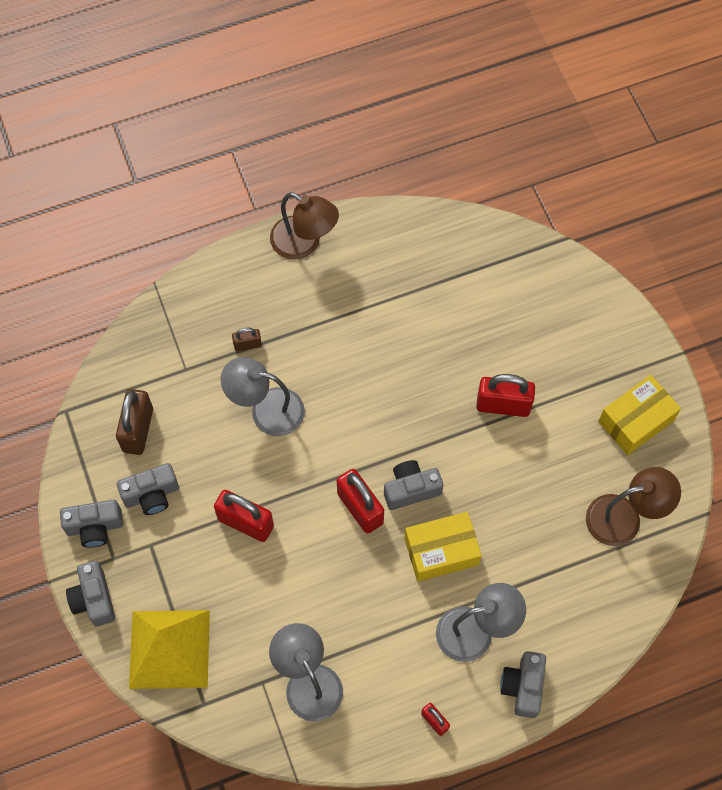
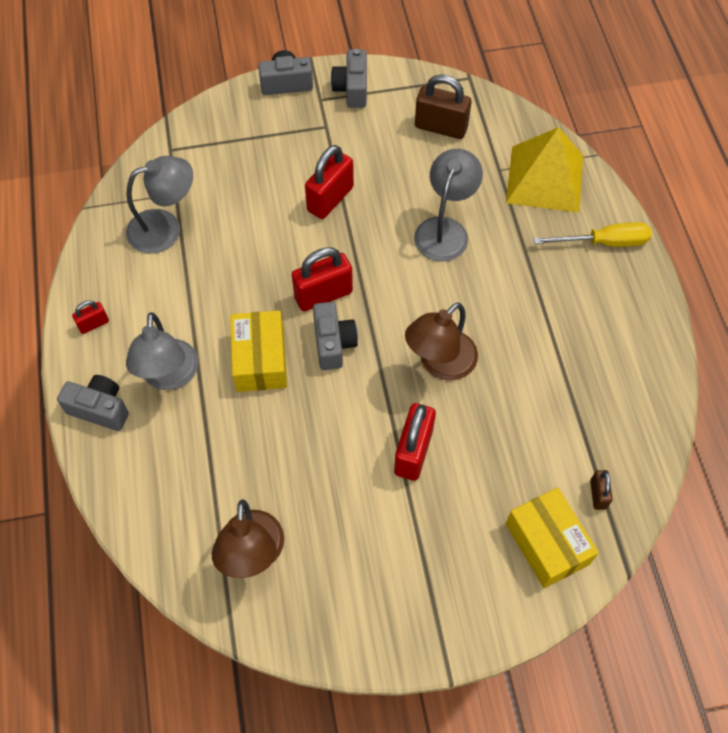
camera: 100 degrees right, 5 degrees down
(151, 495) = (374, 131): grey camera -> none
(169, 649) = (226, 130): yellow pyramid -> yellow pyramid (544, 179)
(247, 345) = (519, 223): brown padlock -> brown padlock (598, 494)
(259, 272) = (604, 242): none -> yellow screwdriver
(304, 243) = (636, 288): brown lamp -> brown lamp (440, 364)
(636, 421) = (368, 597): yellow box -> yellow box (547, 543)

